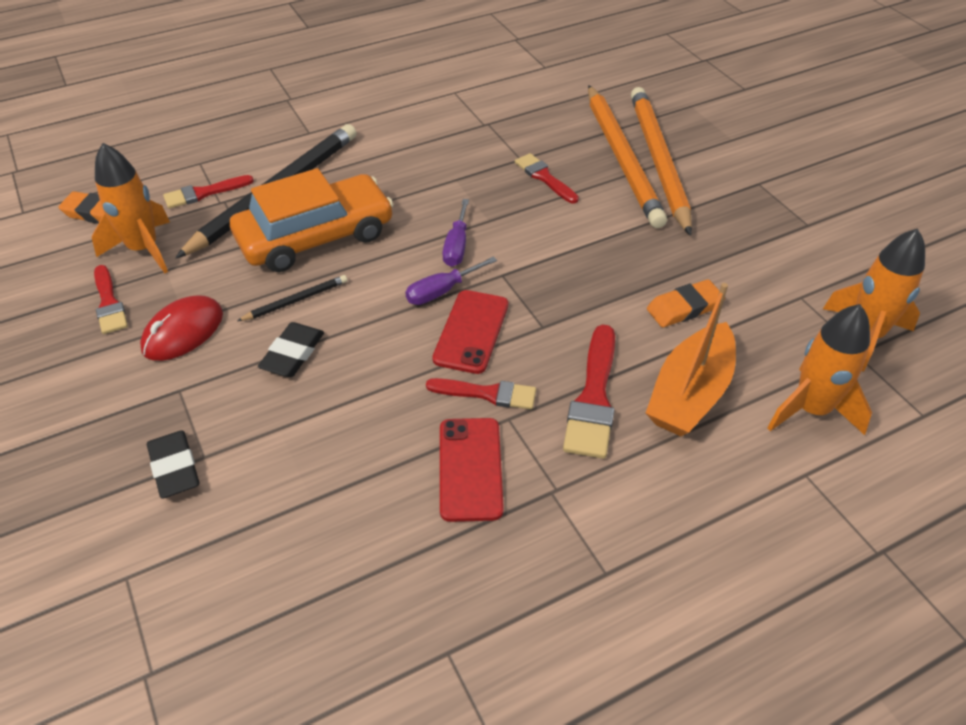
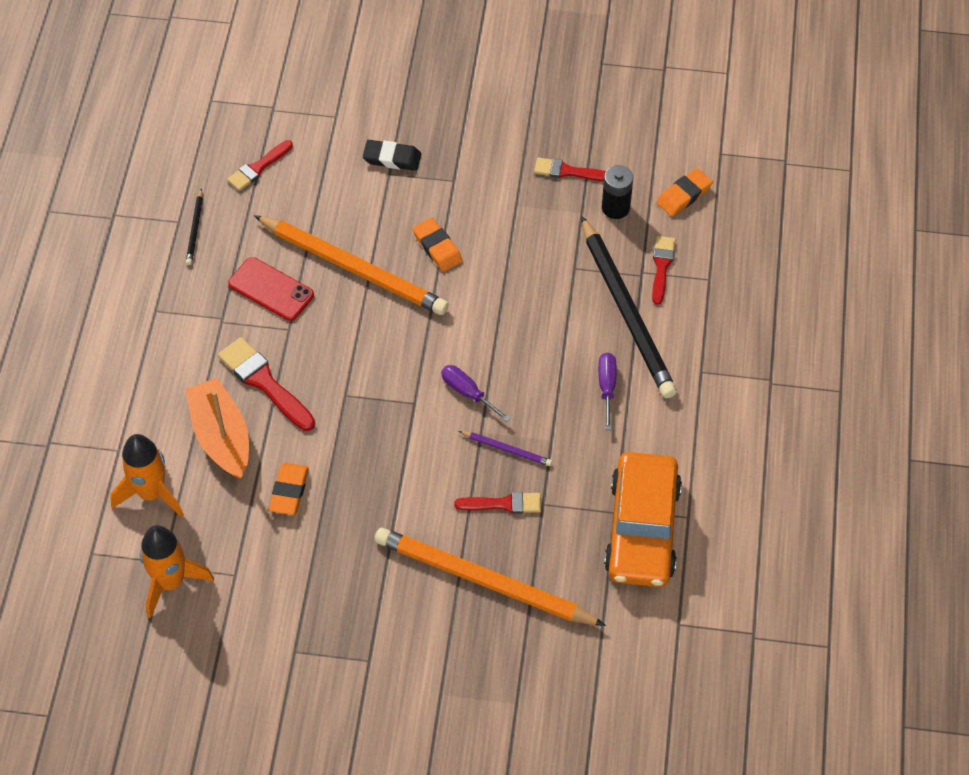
camera: 125 degrees right, 10 degrees up
(144, 249) = (615, 208): orange rocket -> black battery
(183, 332) = (506, 200): red mouse -> none
(293, 354) = (437, 247): black eraser -> orange eraser
(296, 300) = (488, 270): black pencil -> black pencil (195, 229)
(315, 236) = (550, 312): orange car -> orange car (642, 529)
(441, 291) = (427, 357): purple screwdriver -> purple screwdriver (607, 387)
(471, 331) = (375, 352): red phone -> none
(487, 393) = (316, 330): red brush -> red brush (258, 168)
(491, 198) = (507, 449): none -> purple pencil
(658, 161) = (458, 606): orange pencil -> orange pencil (354, 268)

